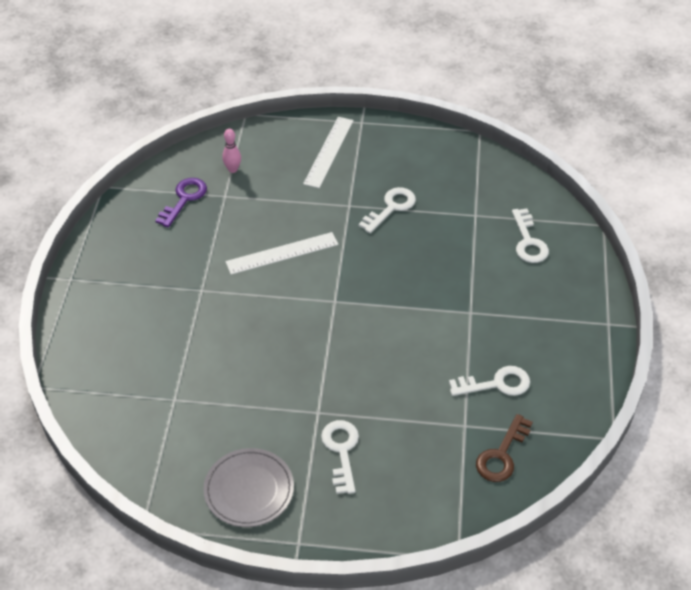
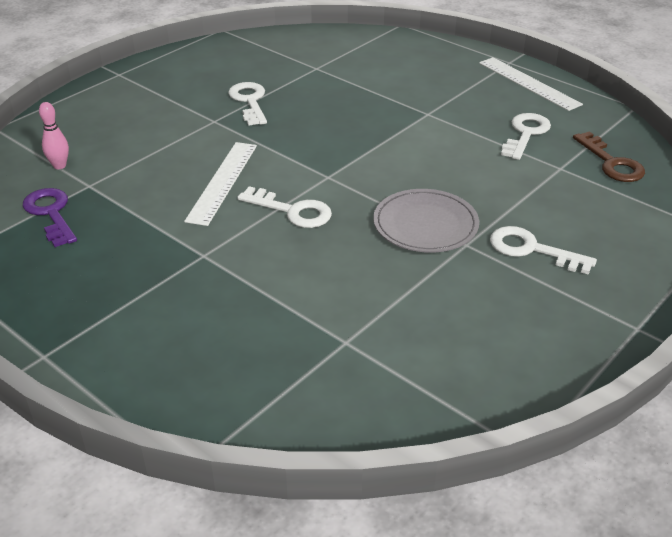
camera: 55 degrees left, 10 degrees down
(249, 490) = (534, 335): grey plate -> grey plate (425, 225)
(329, 152) = (128, 104): white ruler -> white ruler (529, 83)
(528, 241) = (379, 58): white key -> white key (292, 211)

